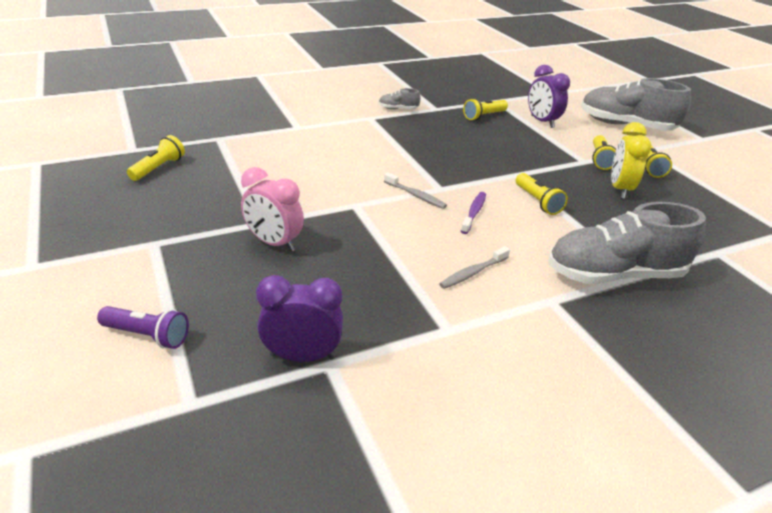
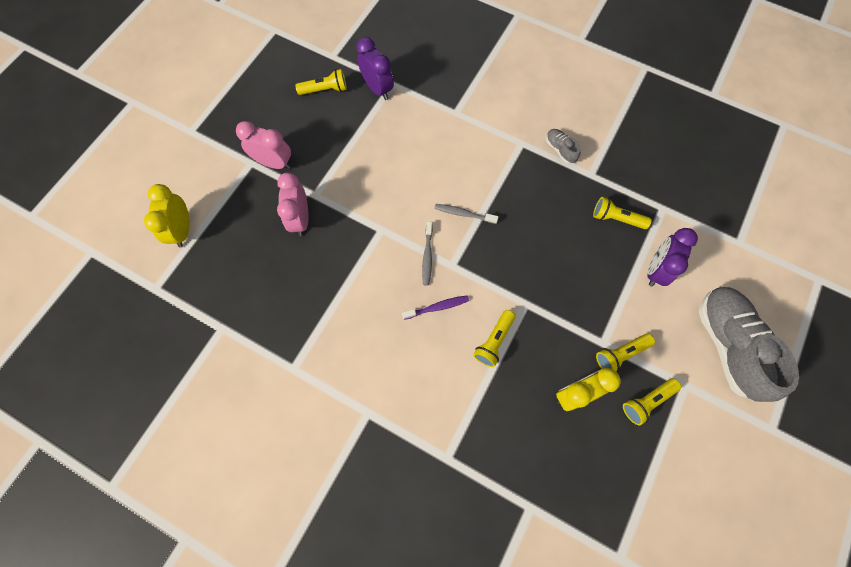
camera: 55 degrees right, 35 degrees up
(148, 335) = (182, 230): purple flashlight -> yellow clock
(181, 229) = (274, 163): none -> pink clock
(302, 356) = (218, 310): purple clock -> purple clock (378, 89)
(472, 273) = (361, 349): grey toothbrush -> grey toothbrush (463, 214)
(614, 275) = (432, 440): grey shoe -> none

